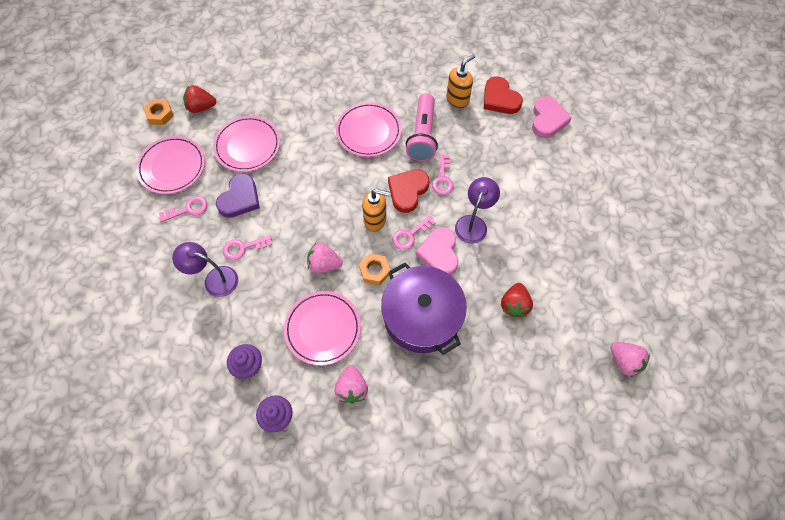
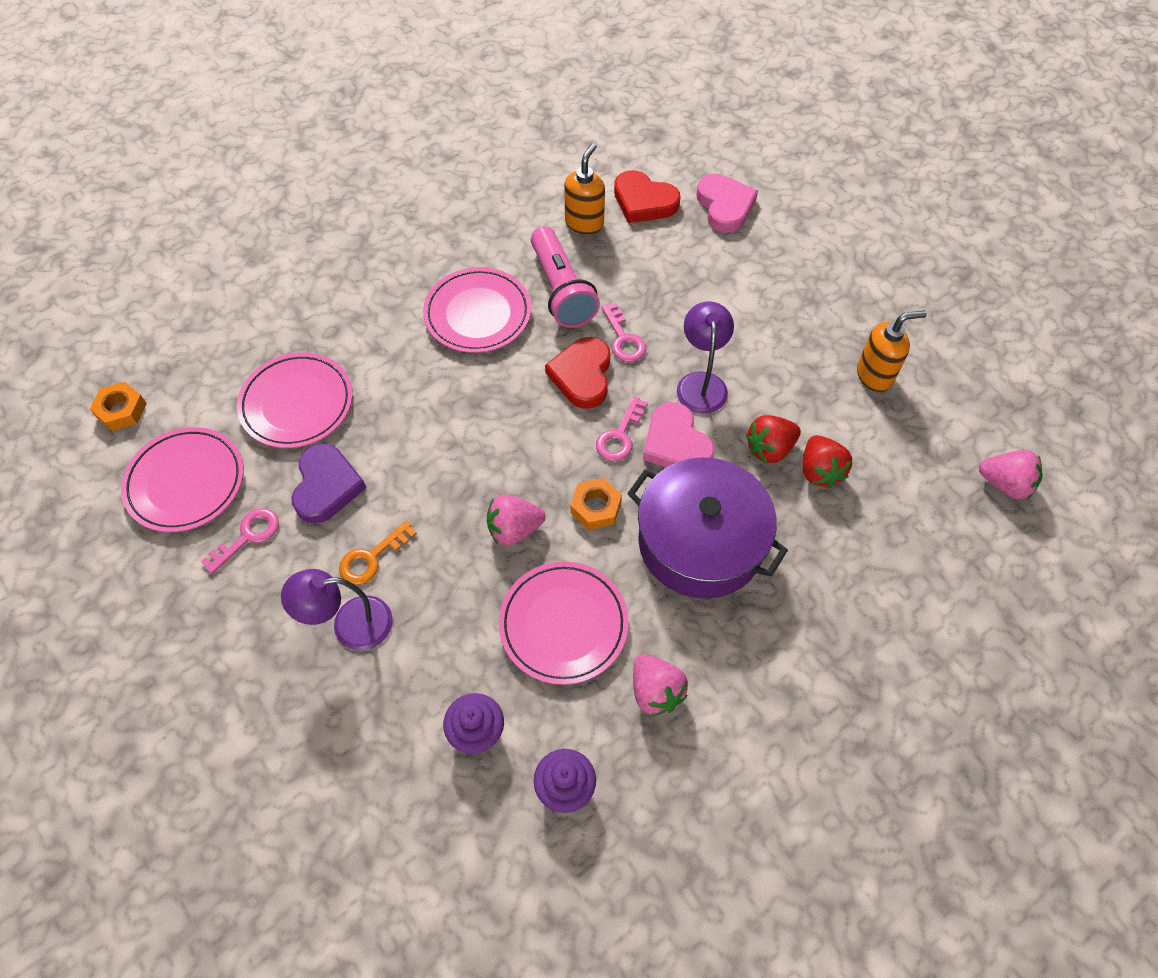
camera: 25 degrees left, 5 degrees down
(201, 107) = (188, 374): red strawberry -> red strawberry (770, 449)
(243, 248) = (372, 558): pink key -> orange key
(375, 220) = (557, 434): orange soap dispenser -> orange soap dispenser (875, 375)

